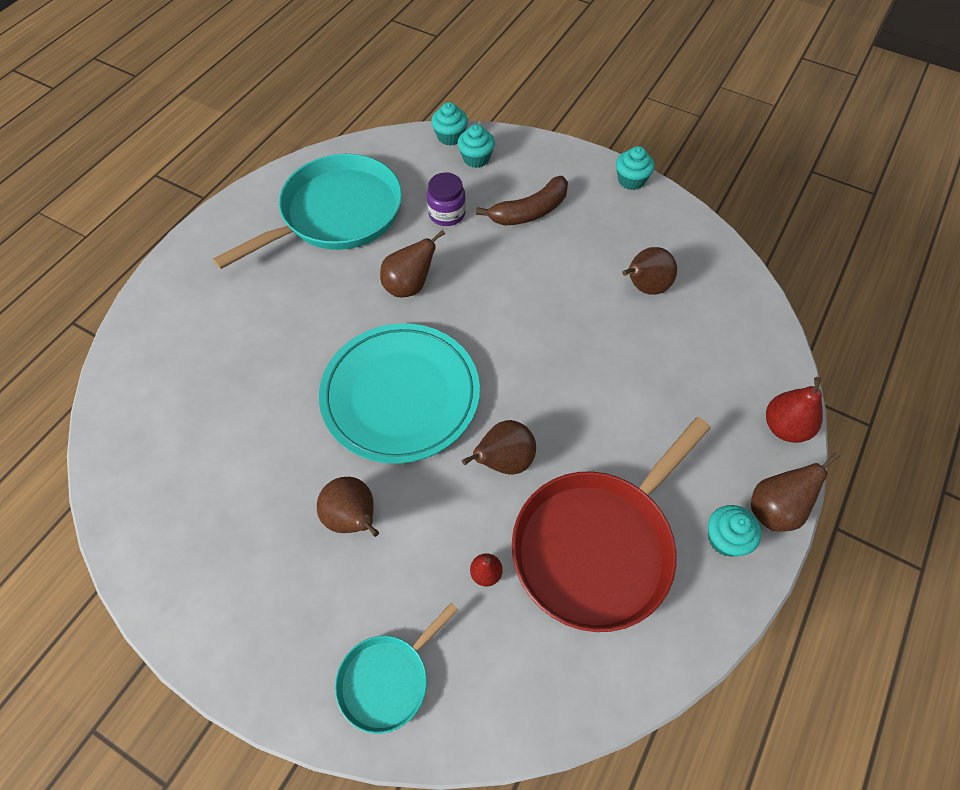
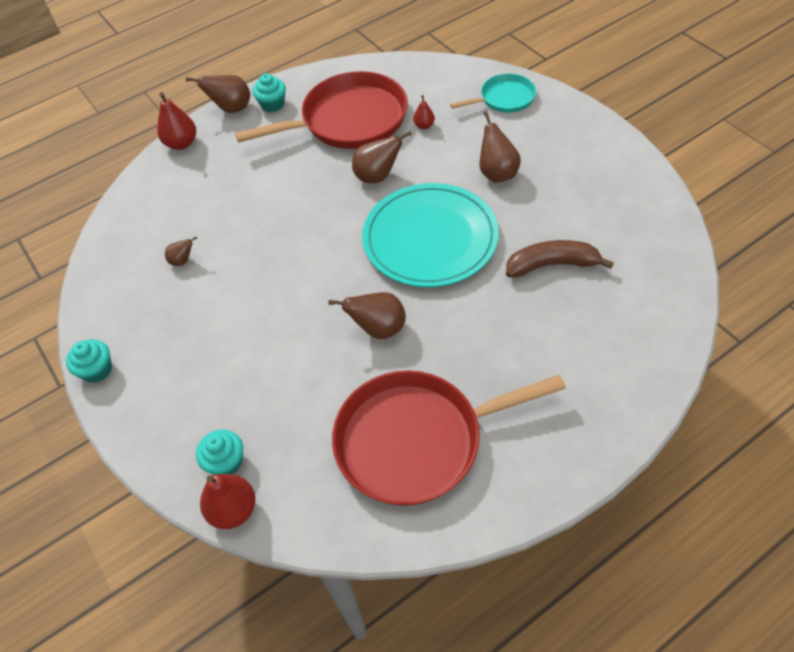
camera: 150 degrees left, 5 degrees down
(336, 214) = (416, 440): turquoise pan -> red pan
(447, 214) = (301, 397): purple jar -> none
(450, 136) = (233, 510): turquoise cupcake -> red pear
(529, 211) = (219, 369): brown banana -> brown banana (552, 265)
(645, 287) = (182, 261): brown pear -> brown pear, size x0.56

